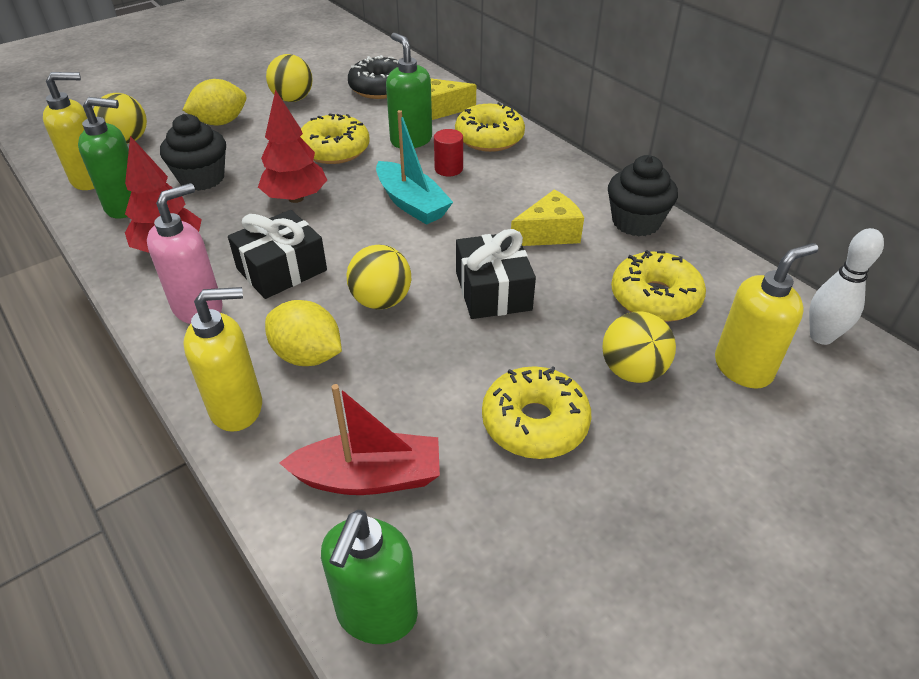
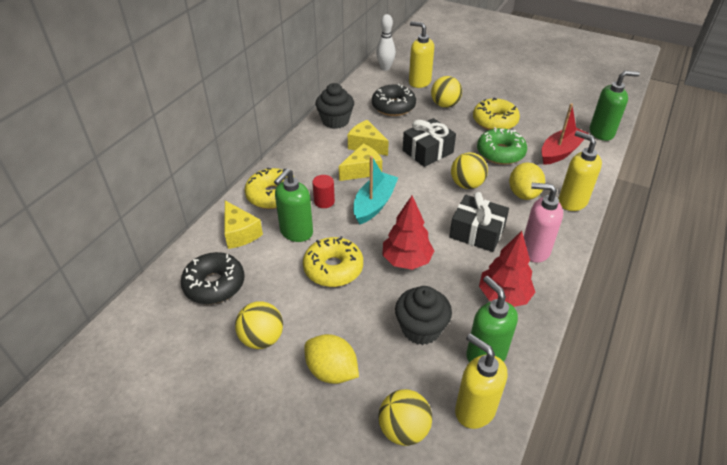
camera: 115 degrees left, 0 degrees up
(369, 477) = (560, 152): red boat -> red boat turned 75 degrees clockwise
(429, 380) = (500, 153): none -> green donut
(489, 213) = (362, 170): none -> yellow cheese
(655, 298) = (393, 106): yellow donut -> black donut

